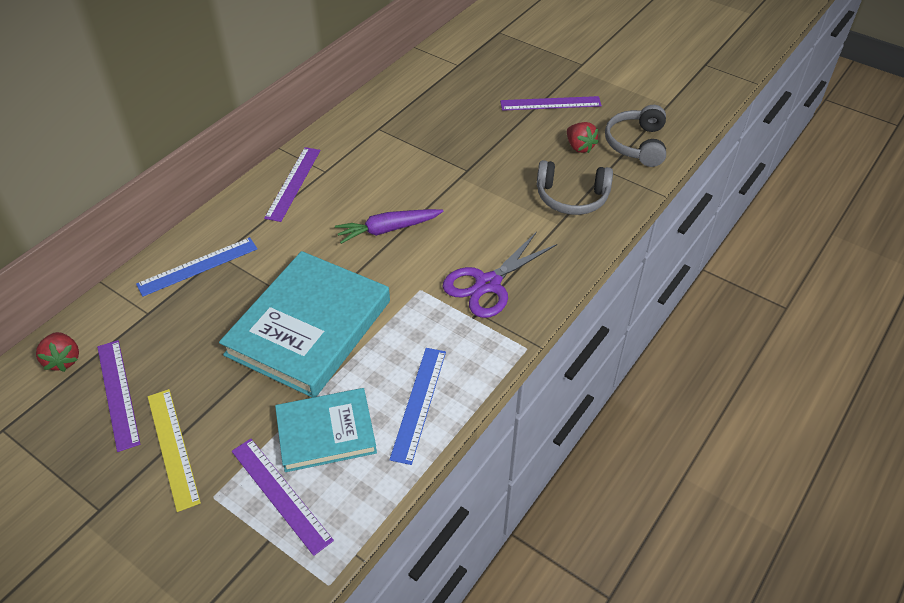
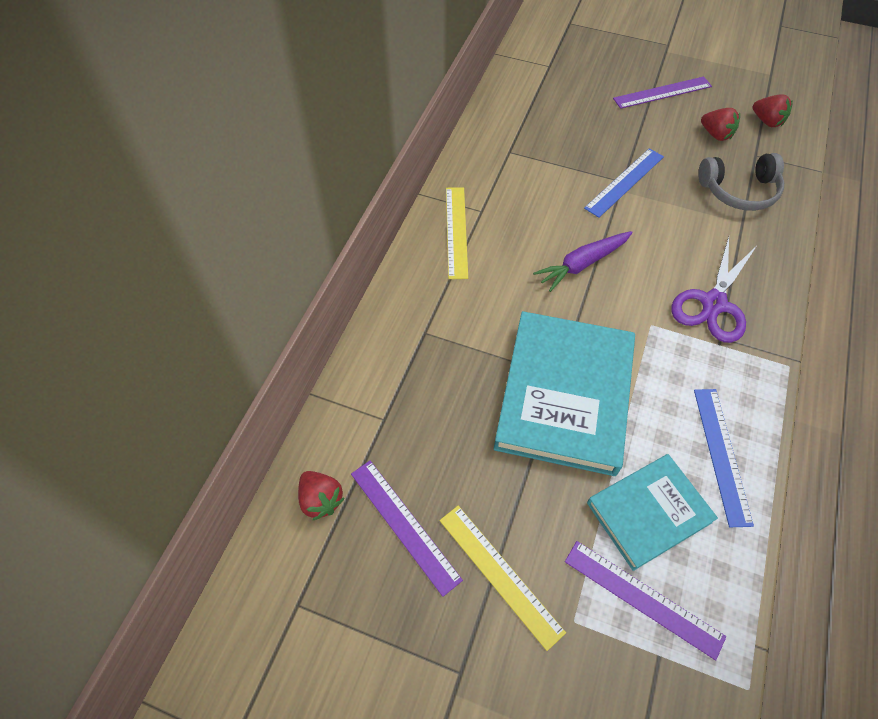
camera: 15 degrees left, 10 degrees up
(198, 266) = (408, 351): blue ruler -> blue ruler (624, 182)
(293, 183) = (456, 231): purple ruler -> yellow ruler
(637, 144) = (767, 121): grey headphones -> red strawberry

